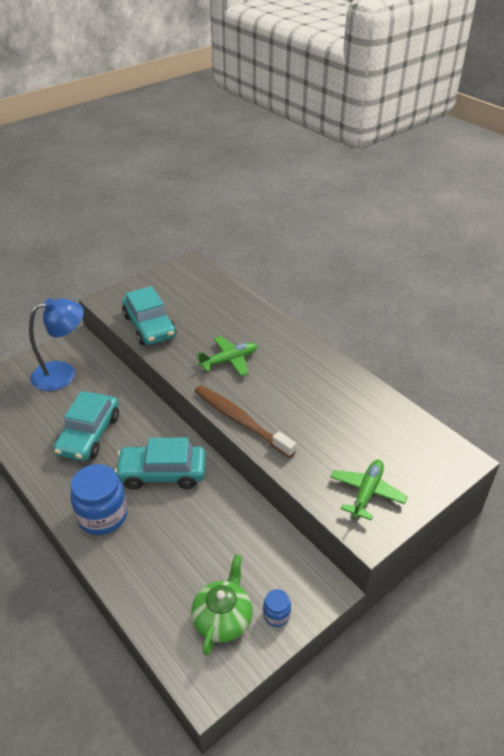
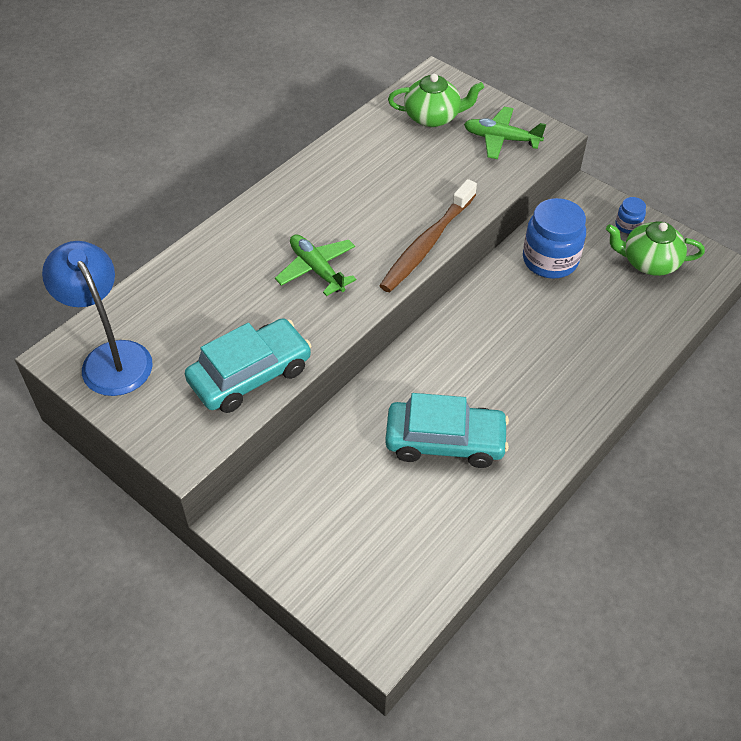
camera: 100 degrees left, 10 degrees up
(63, 373) = (324, 516): blue lamp -> blue lamp (111, 357)
(102, 516) = (569, 389): blue jar -> blue jar (550, 260)
(162, 473) = (488, 345): turquoise car -> none
(400, 448) = (433, 117): none -> green teapot

